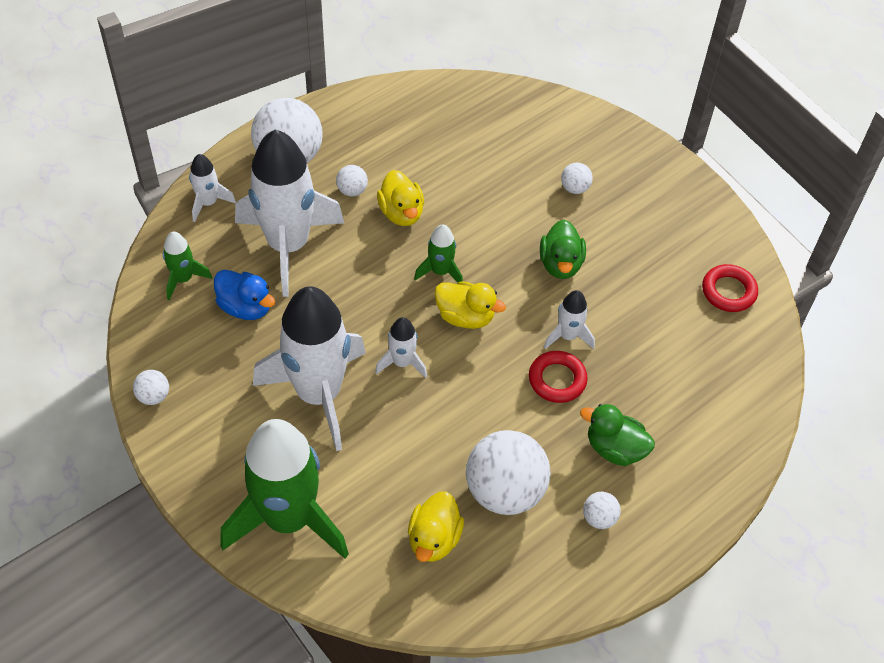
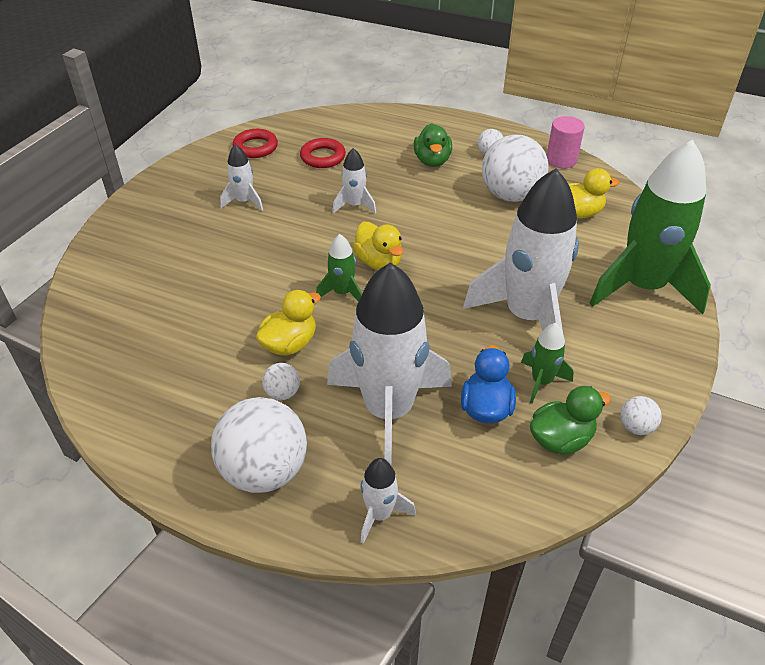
camera: 115 degrees left, 10 degrees down
(183, 279) = (495, 479): green rocket -> green rocket (541, 381)
(402, 362) = (454, 281): white rocket -> white rocket (244, 201)
(465, 316) = (379, 262): yellow duck -> yellow duck turned 150 degrees clockwise
(544, 592) = (561, 160): none -> pink cylinder
(557, 380) = (399, 199): red ring -> red ring (323, 157)
(560, 264) = (284, 229): green duck -> green duck (561, 439)
(575, 188) = (191, 246): white ball -> none

